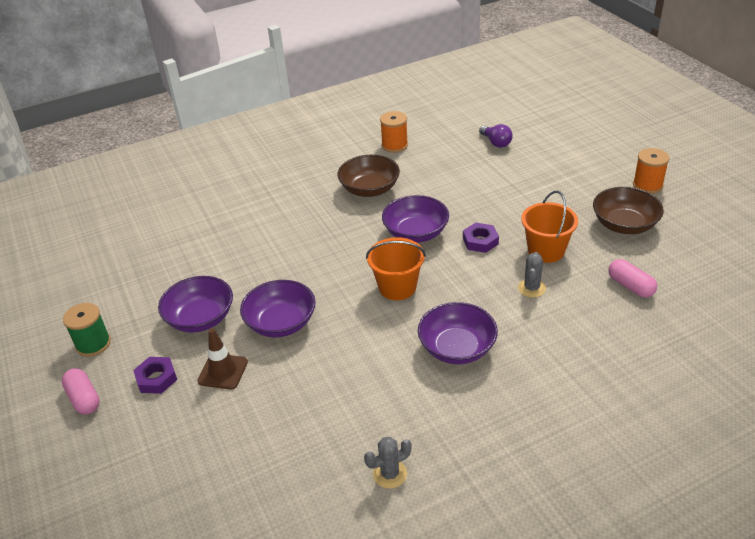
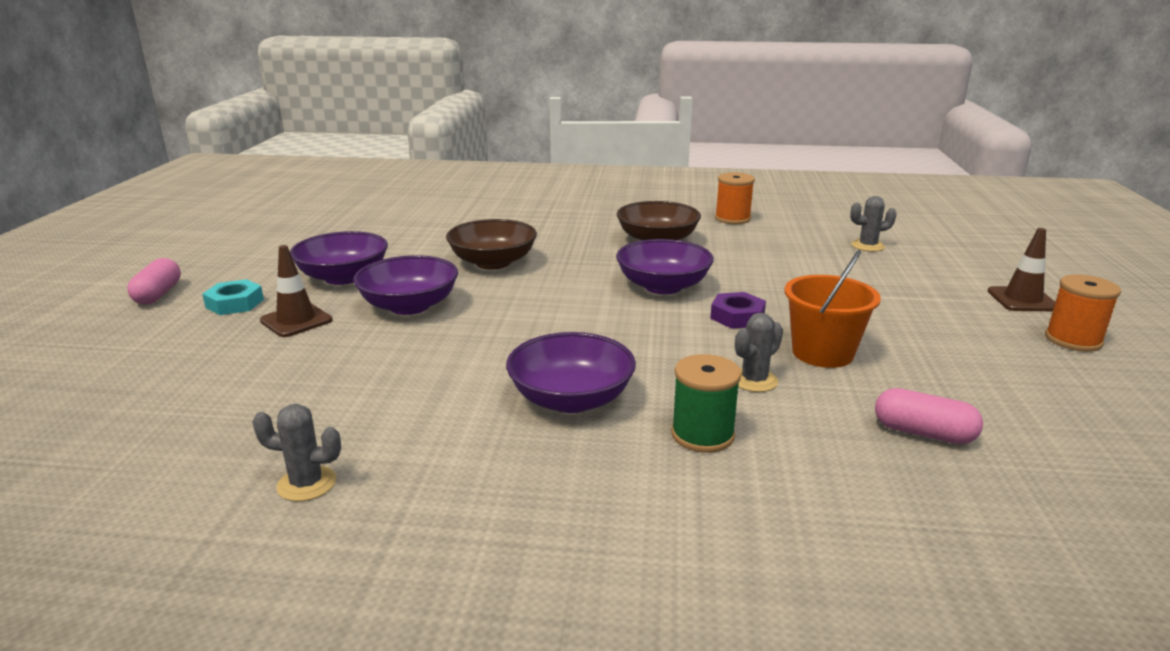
camera: 30 degrees right, 15 degrees down
(93, 344) = (231, 263): green spool -> green spool (702, 435)
(156, 378) = (235, 303): purple nut -> turquoise nut
(397, 287) = (576, 321): orange bucket -> none
(496, 143) = (867, 246): purple light bulb -> grey cactus
(606, 161) = (1022, 300): none -> brown traffic cone
(624, 225) = (986, 366): brown bowl -> brown bowl (493, 262)
(630, 286) = (923, 433): pink capsule -> pink capsule turned 60 degrees counterclockwise

